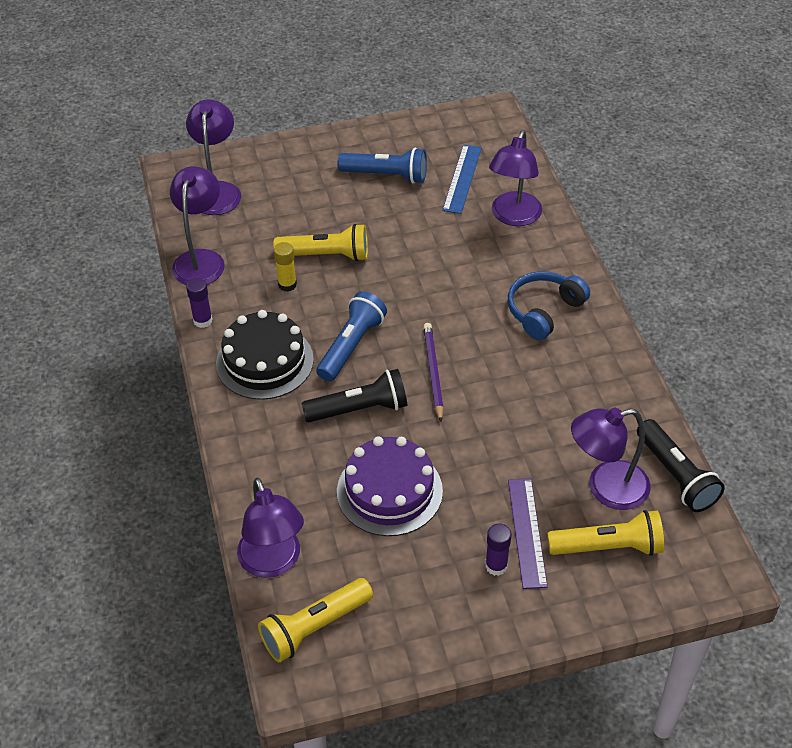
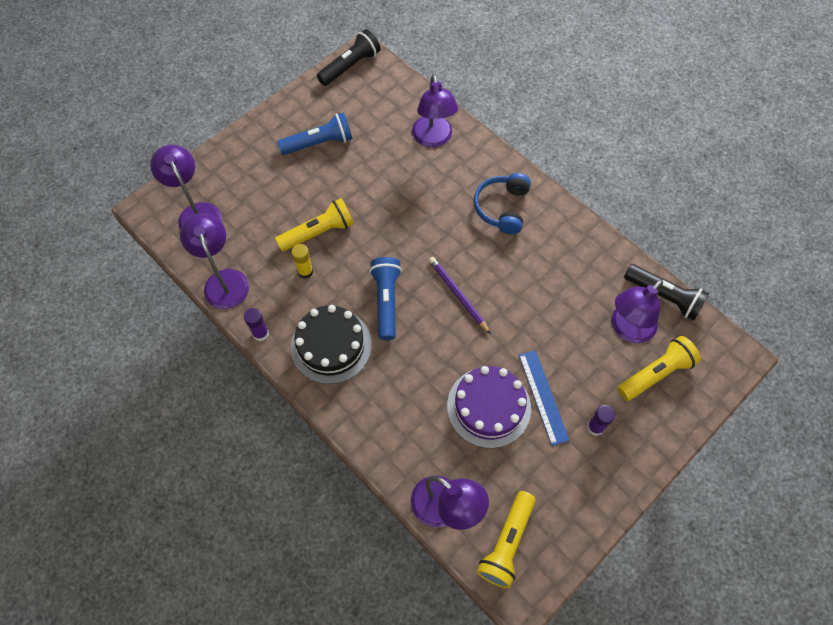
camera: 30 degrees left, 15 degrees up
(359, 409) = (426, 351): black flashlight -> black flashlight (350, 66)
(462, 178) = (377, 122): blue ruler -> blue ruler (543, 396)
(527, 532) = (598, 390): purple ruler -> none

